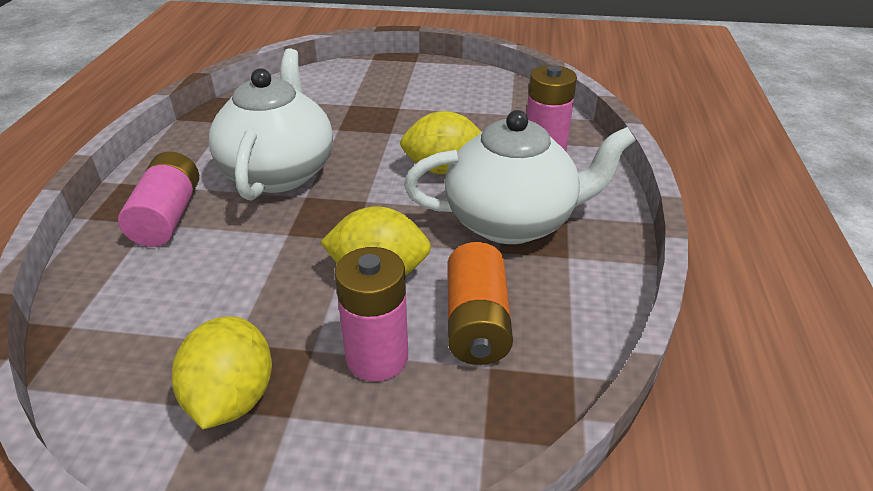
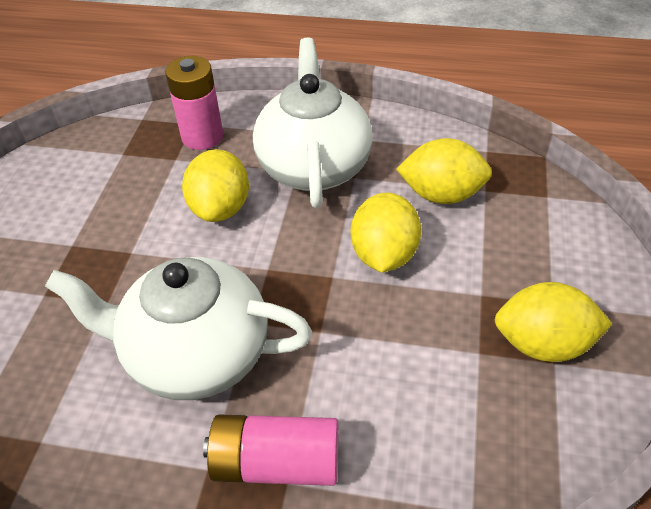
camera: 85 degrees left, 10 degrees up
(377, 357) = (485, 252): pink battery -> none
(476, 323) = (441, 194): orange battery -> yellow lemon

